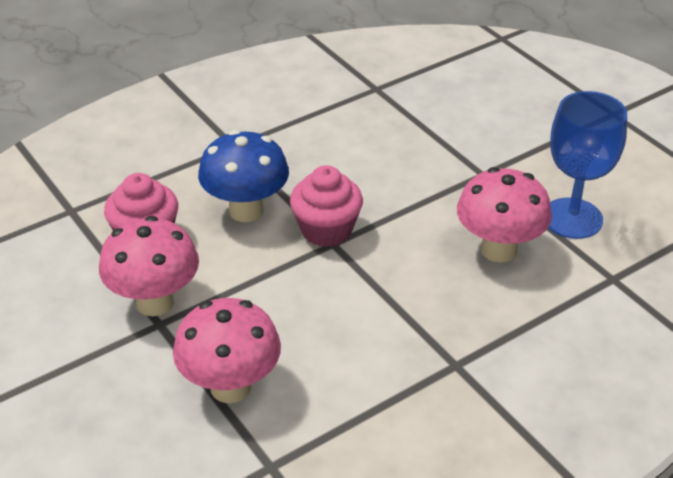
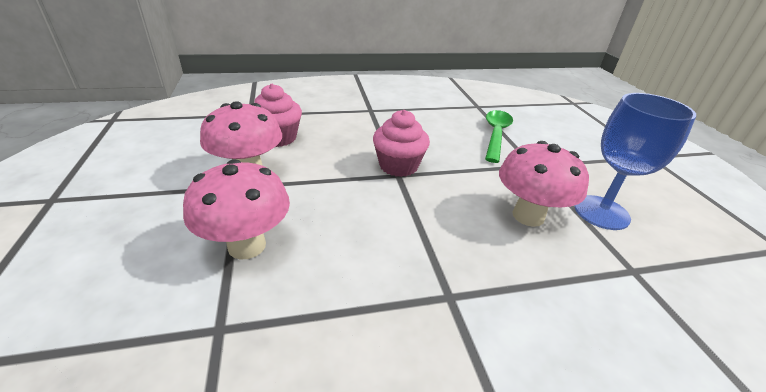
camera: 20 degrees right, 5 degrees down
(246, 210) = (352, 141): blue mushroom -> none
(421, 137) = (495, 135): none -> green spoon

